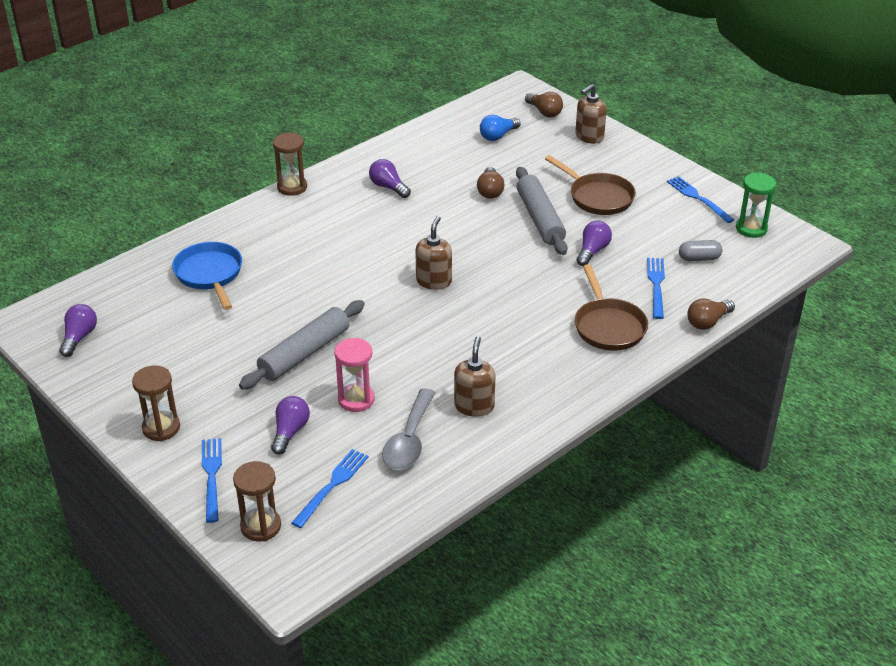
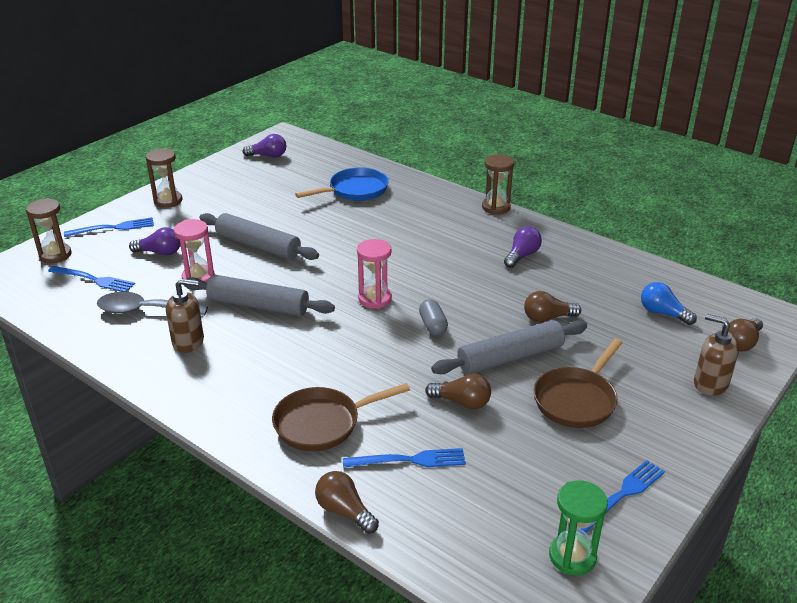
camera: 80 degrees right, 5 degrees down
(423, 357) = (258, 305): none -> grey rolling pin
(434, 281) = (375, 299): brown soap dispenser -> pink hourglass
(592, 251) = (461, 402): purple light bulb -> brown light bulb
(699, 258) = (479, 499): grey capsule -> grey capsule (433, 325)

